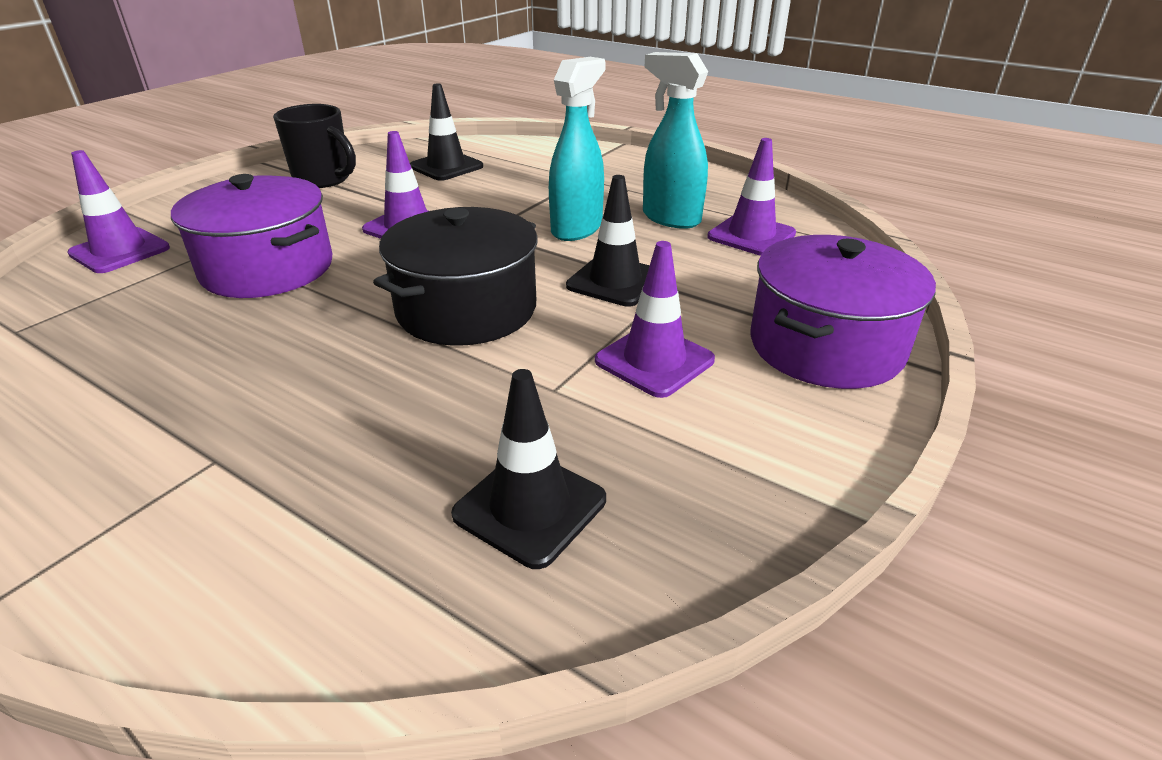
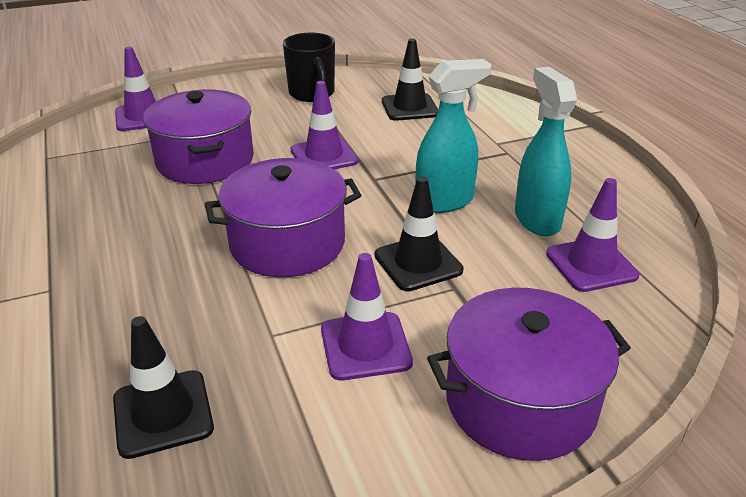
camera: 35 degrees right, 0 degrees up
(466, 309) = (287, 243): black pot -> purple pot

